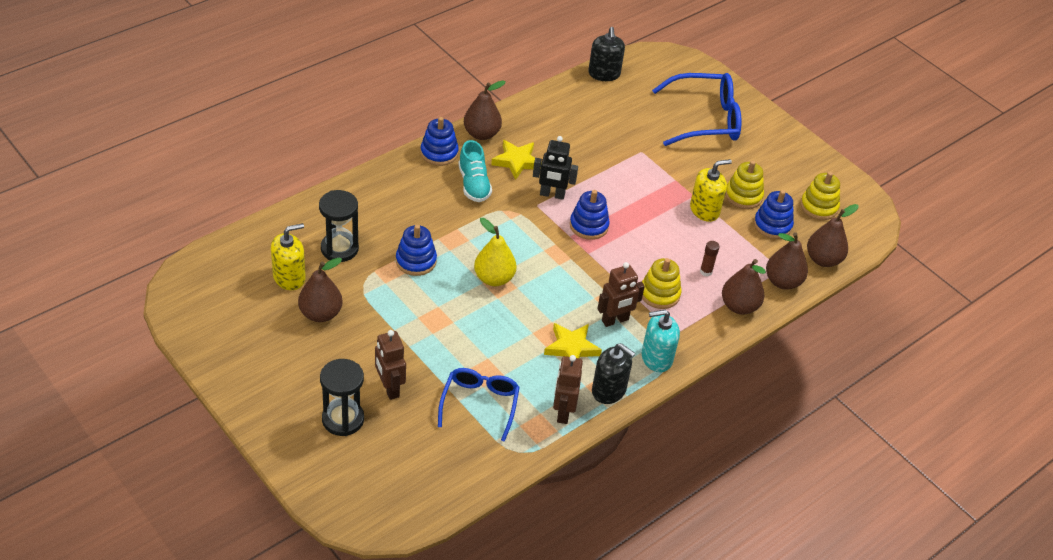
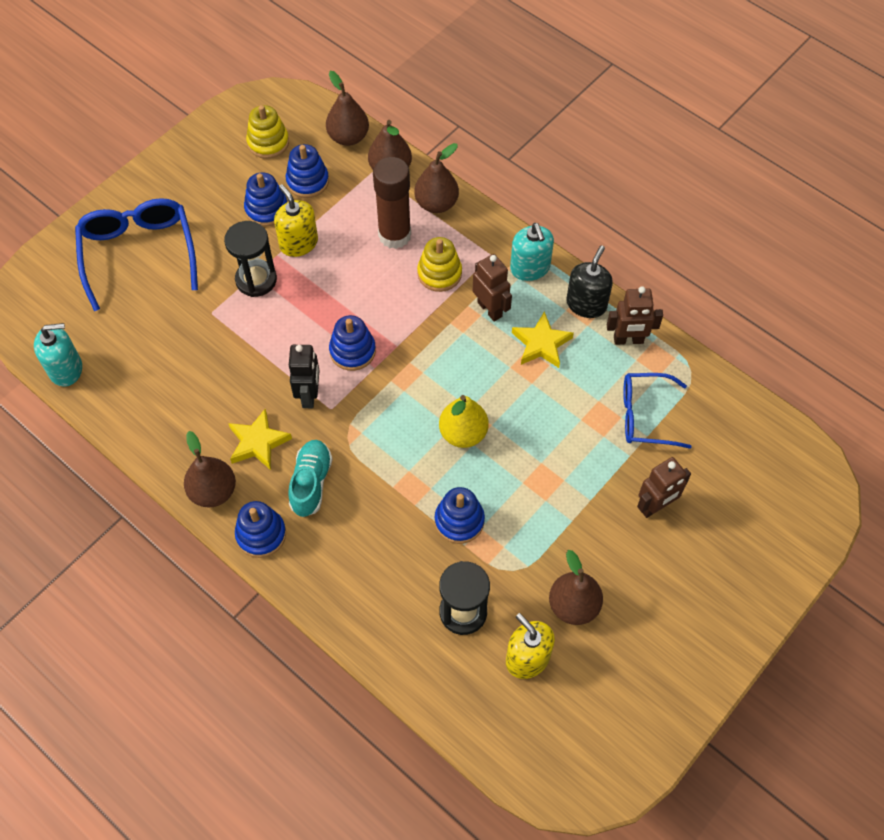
camera: 95 degrees left, 15 degrees up
(343, 419) = (713, 543): black hourglass -> black hourglass (256, 280)
(474, 184) = (311, 483): turquoise shoe -> turquoise shoe turned 60 degrees counterclockwise
(604, 74) = (66, 369): black soap dispenser -> turquoise soap dispenser
(706, 271) = (394, 235): brown glue stick -> brown glue stick, size x2.37
(743, 196) = (266, 209): yellow stacking toy -> blue stacking toy

